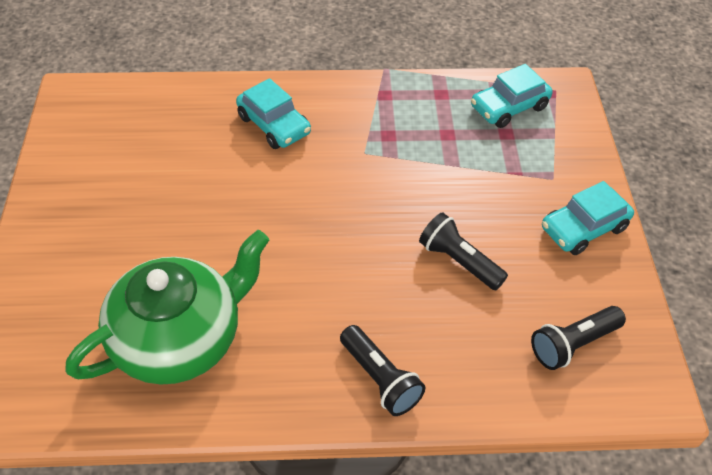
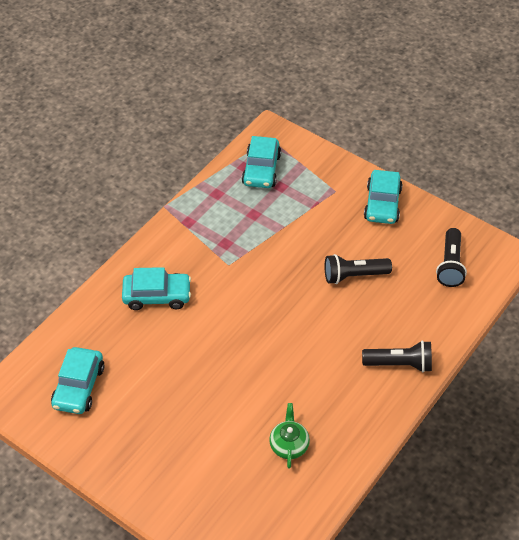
camera: 50 degrees left, 0 degrees up
(120, 134) = (79, 387): none -> turquoise car
(179, 338) = (289, 445): green teapot -> green teapot, size x0.41

